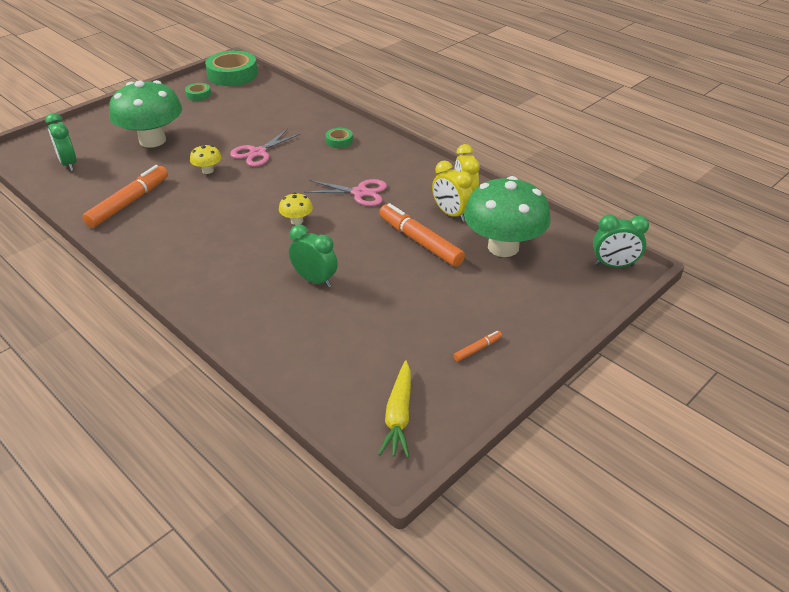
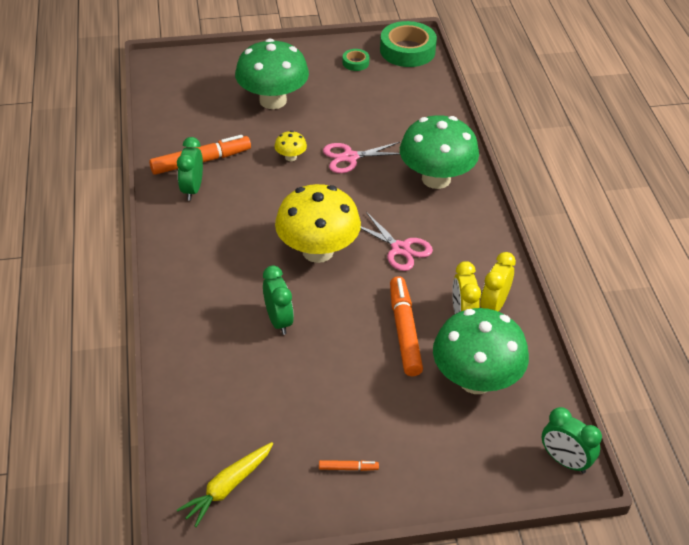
camera: 35 degrees right, 5 degrees up
(68, 164) = (187, 96): green clock -> green clock (192, 189)
(297, 221) = (318, 251): yellow mushroom -> yellow mushroom, size x2.38
(339, 141) = (436, 179): green tape -> green mushroom

